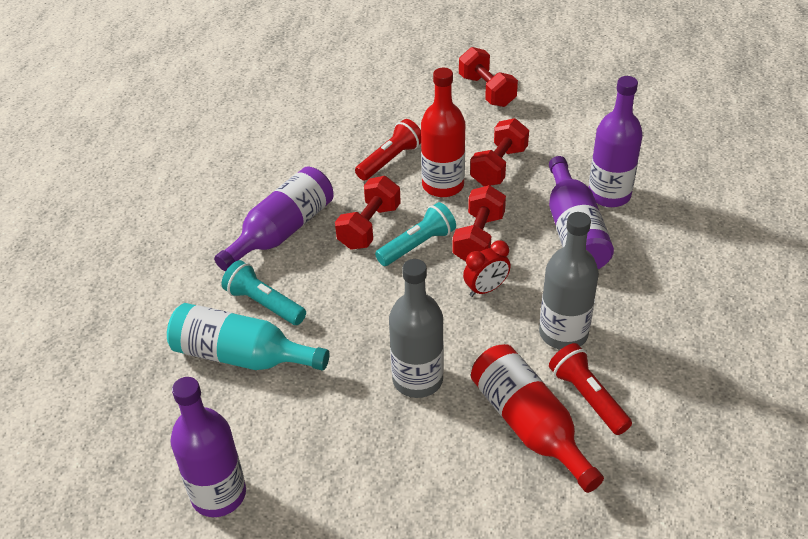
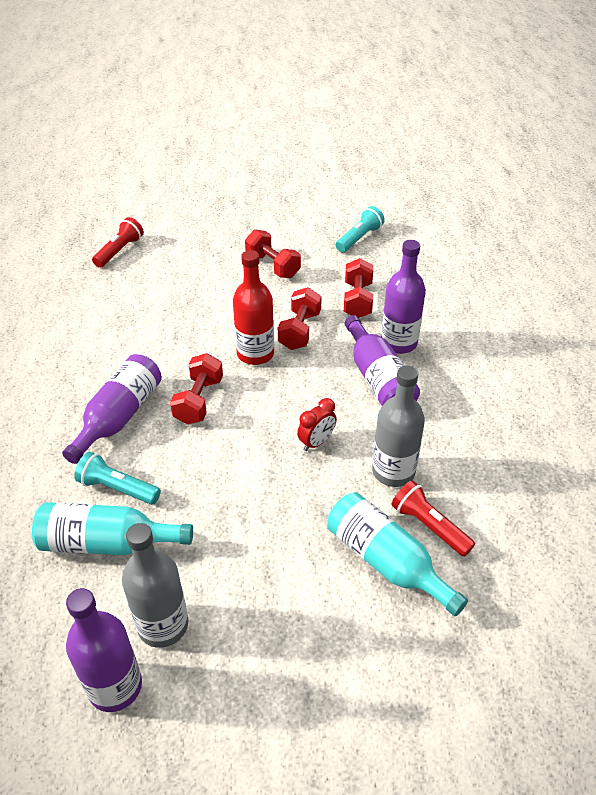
camera: 15 degrees left, 0 degrees up
(390, 160) = (203, 337): red flashlight -> red flashlight (119, 251)
(417, 245) = (246, 411): turquoise flashlight -> turquoise flashlight (359, 238)
(417, 379) = (277, 536): grey bottle -> grey bottle (163, 625)
(478, 238) = (298, 397): red dumbbell -> red dumbbell (357, 300)
(529, 425) = (386, 561): red bottle -> turquoise bottle

